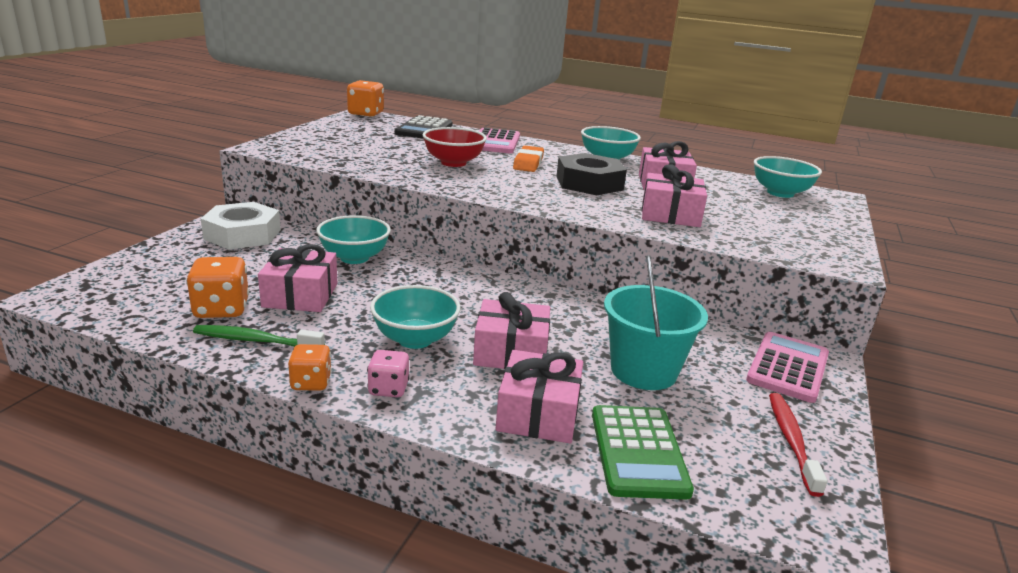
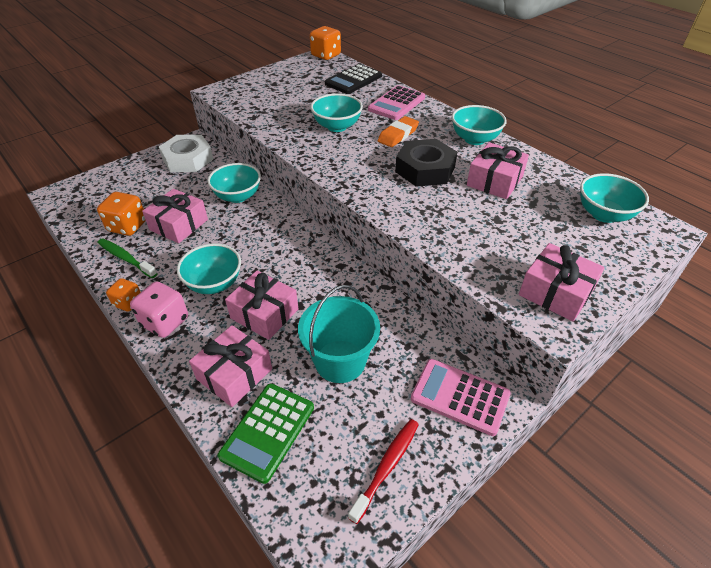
camera: 30 degrees right, 20 degrees up
(388, 389) = (165, 322): pink dice -> pink dice, size x1.58
(453, 163) = (337, 126): red bowl -> turquoise bowl
(670, 214) = (456, 223): pink gift -> pink gift (555, 292)
(788, 367) = (460, 396): pink calculator -> pink calculator turned 120 degrees counterclockwise

